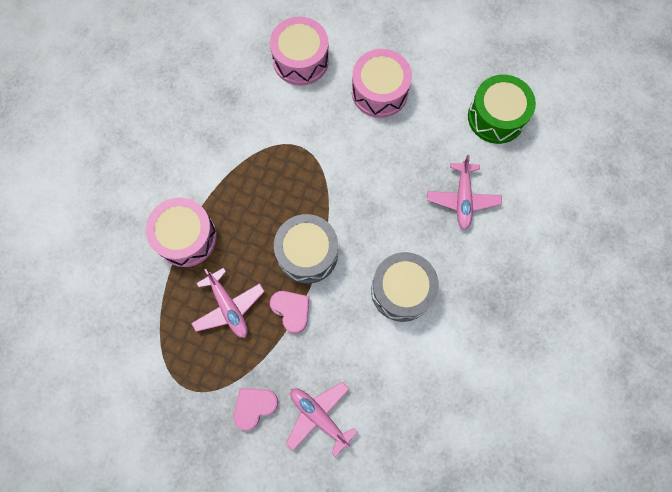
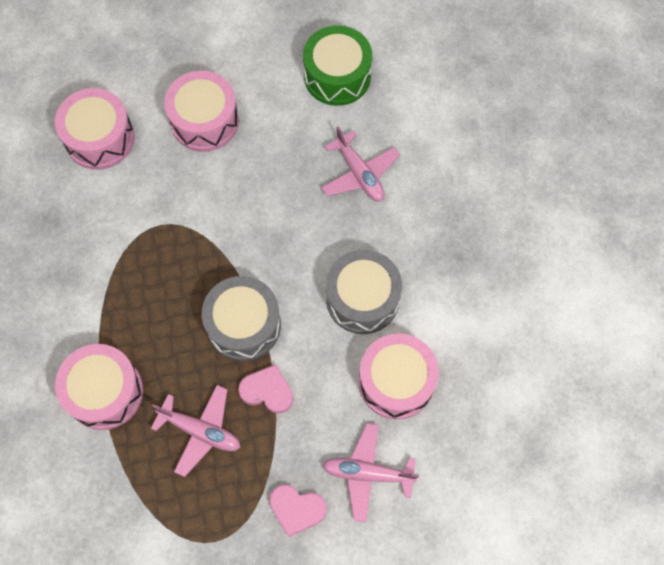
camera: 35 degrees left, 5 degrees down
(254, 406) = (297, 509): pink heart -> pink heart turned 90 degrees counterclockwise
(384, 366) = (396, 382): none -> pink drum

